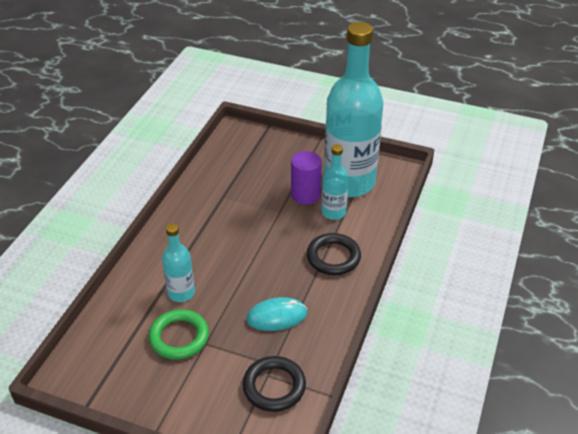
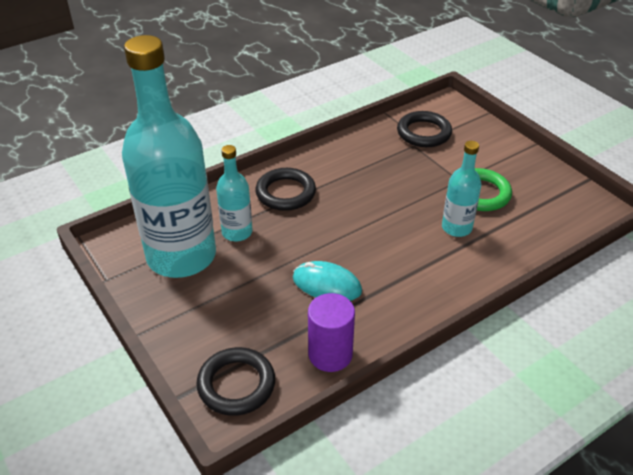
camera: 145 degrees left, 0 degrees up
(245, 142) = (236, 384): none -> black ring
(277, 316) = (382, 172): turquoise mouse -> turquoise mouse (327, 284)
(305, 195) = (243, 265): purple cylinder -> purple cylinder (330, 354)

